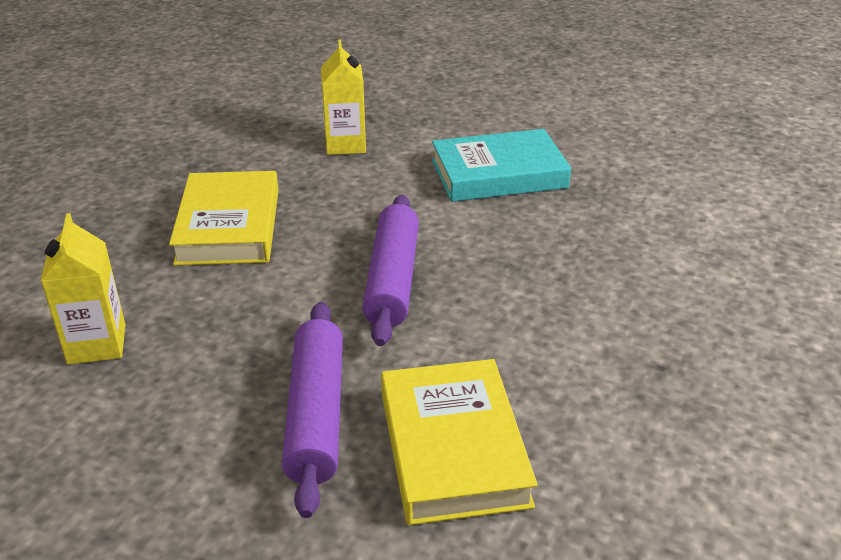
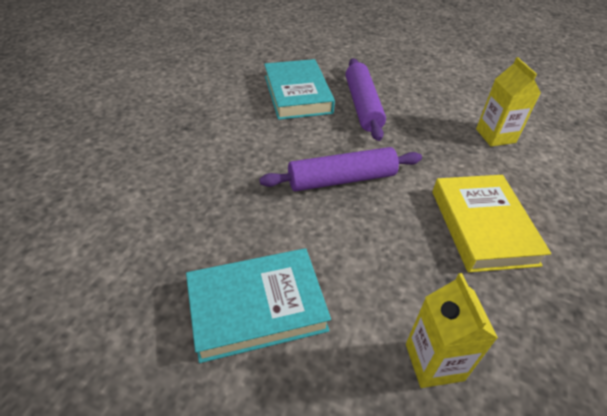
camera: 175 degrees right, 10 degrees up
(392, 279) = (341, 179): purple rolling pin -> purple rolling pin turned 75 degrees clockwise
(453, 448) = (297, 94): yellow book -> turquoise book

